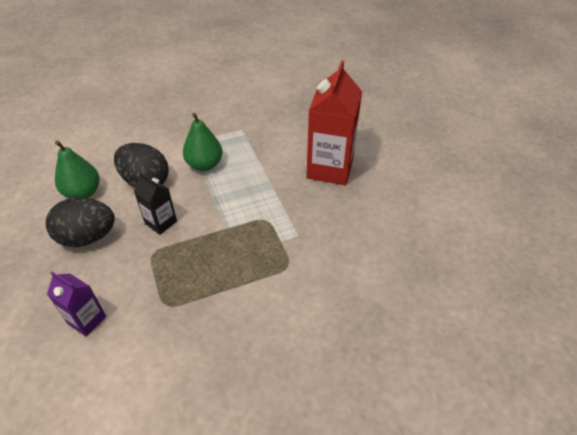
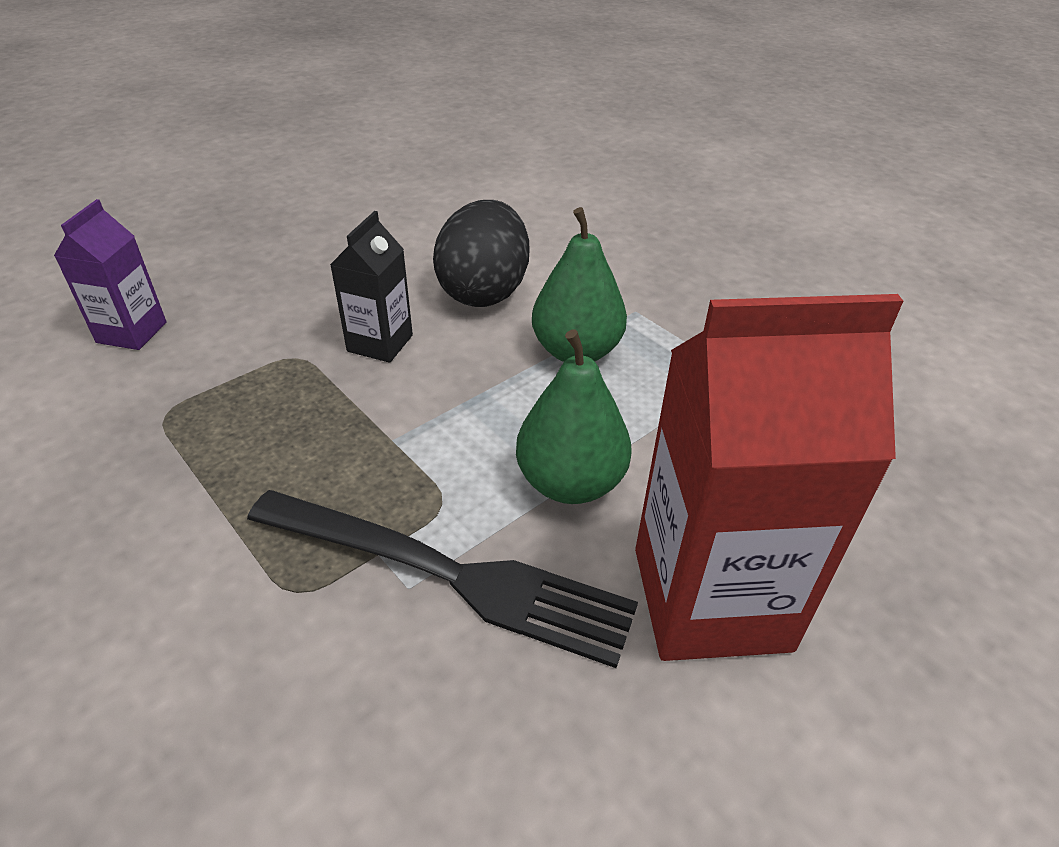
camera: 70 degrees right, 5 degrees down
(83, 193) = (423, 237): green pear -> green pear (570, 482)
(87, 237) = (319, 274): black egg -> none
(298, 223) = (452, 575): none -> black fork

